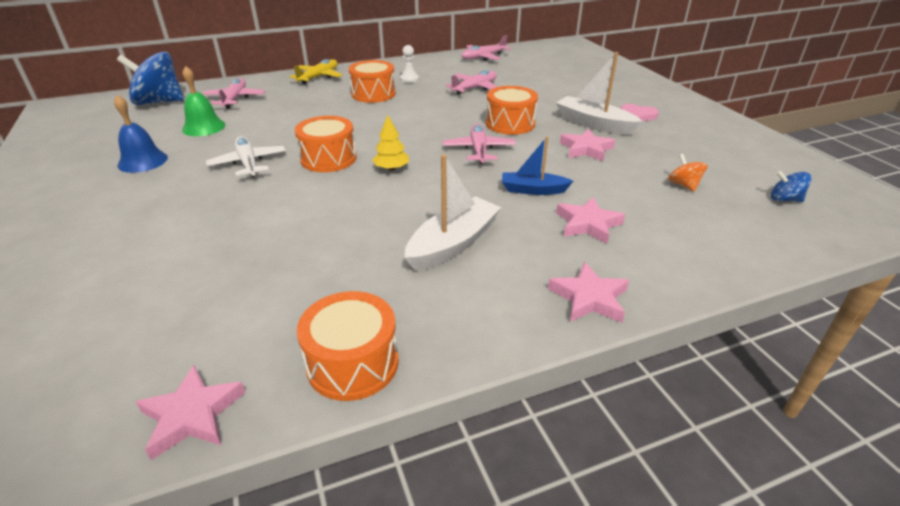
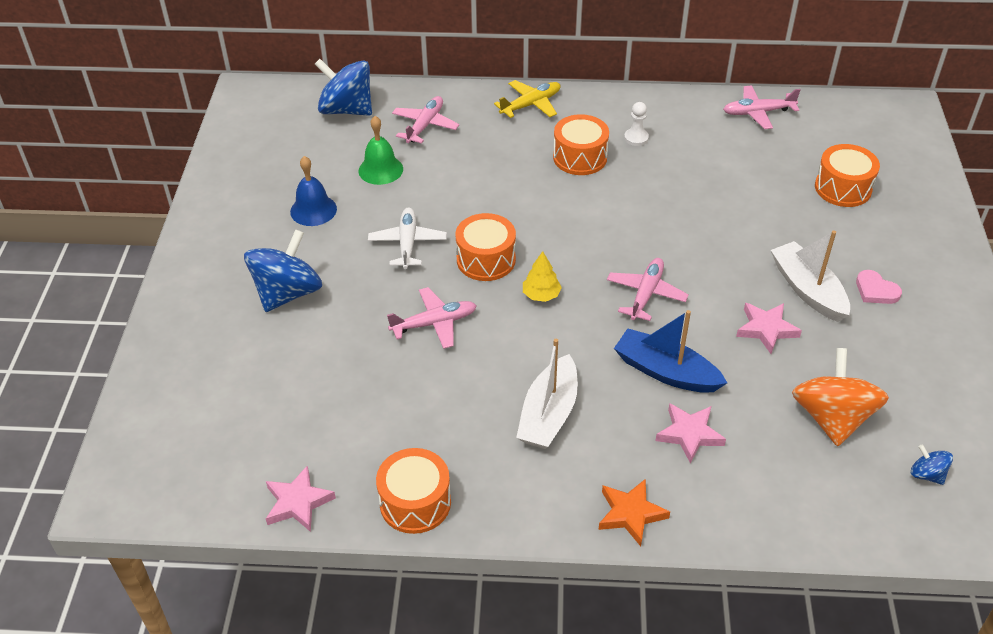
camera: 25 degrees right, 10 degrees up
(128, 221) = (287, 293): none -> blue spinning top
(453, 244) = (549, 414): white boat -> white boat turned 135 degrees clockwise
(475, 88) = (706, 179): pink plane -> pink plane (434, 323)
(510, 124) = (708, 260): orange drum -> orange drum (843, 188)
(533, 190) = (666, 372): blue boat -> blue boat, size x1.54
(589, 298) = (631, 514): pink star -> orange star
(683, 185) = (832, 418): orange spinning top -> orange spinning top, size x2.16

